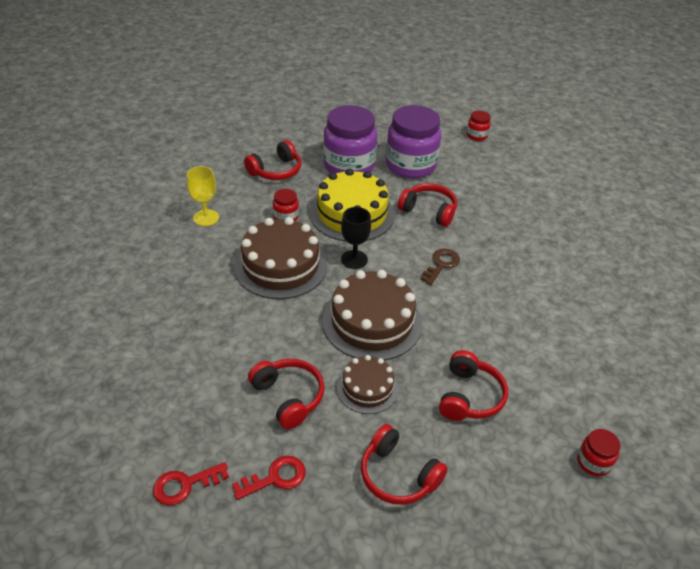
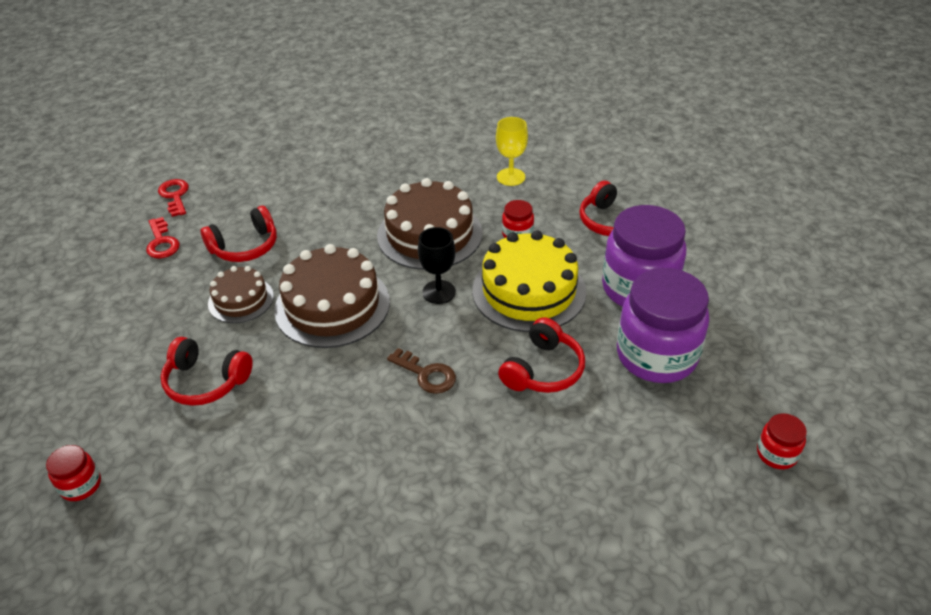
camera: 95 degrees right, 0 degrees up
(398, 475) = (133, 318): red headphones -> none

